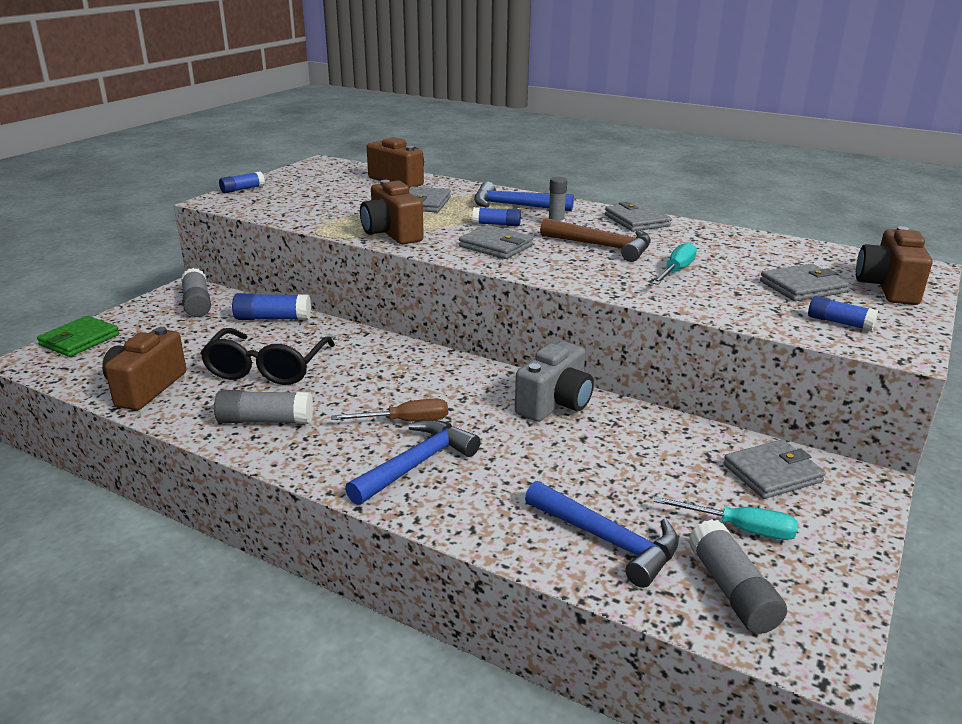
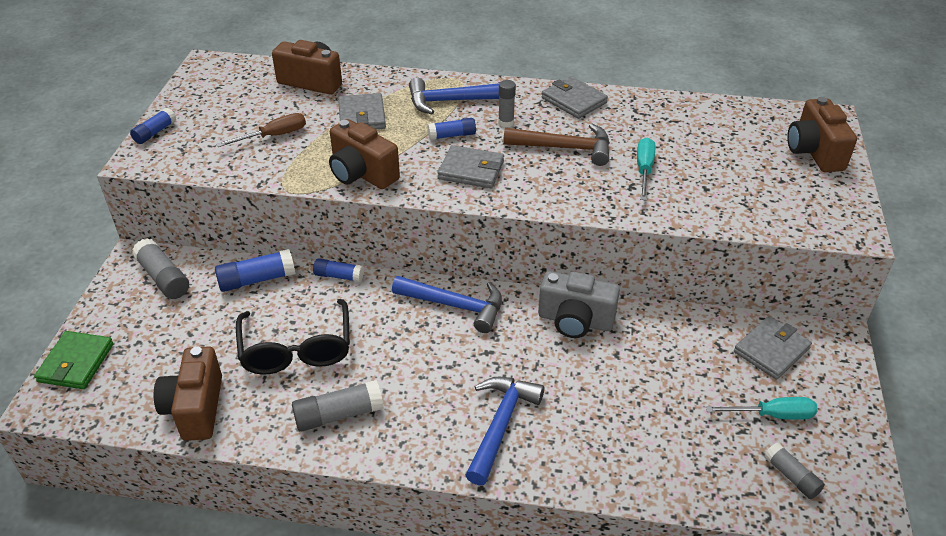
camera: 20 degrees left, 15 degrees up
(405, 421) = (463, 379): brown screwdriver -> brown screwdriver (274, 136)
(555, 404) = (575, 321): grey camera -> grey camera turned 90 degrees clockwise
(607, 540) = (687, 458): blue hammer -> blue hammer (455, 306)
(732, 590) = (791, 476): grey glue stick -> grey glue stick, size x0.65
(802, 287) = (751, 167): grey wallet -> none
(839, 323) = (798, 209): blue glue stick -> blue glue stick (339, 276)

